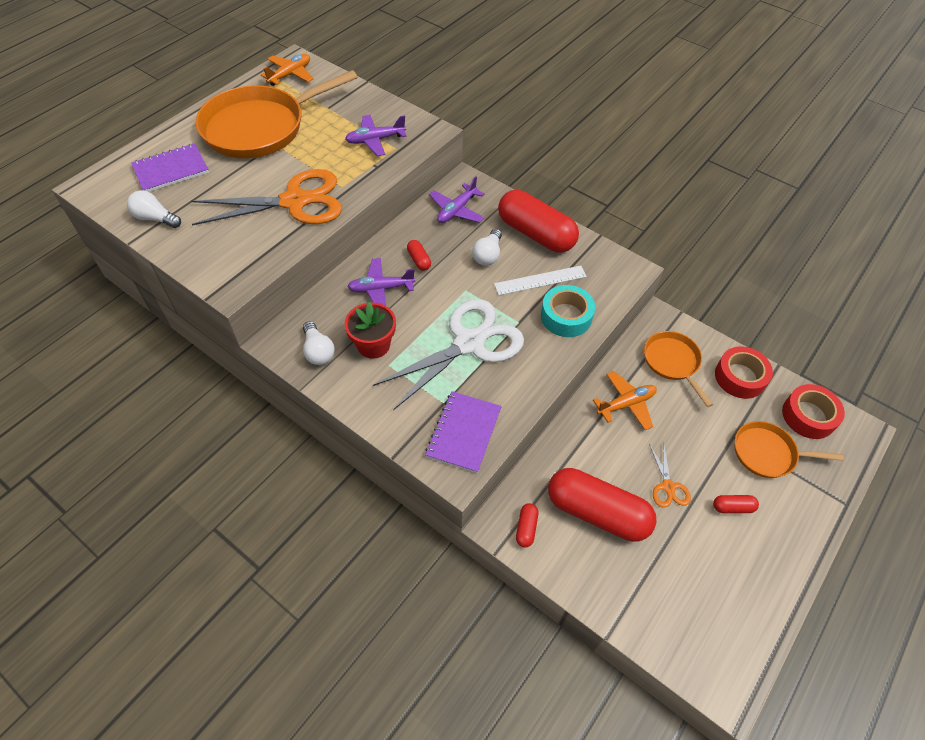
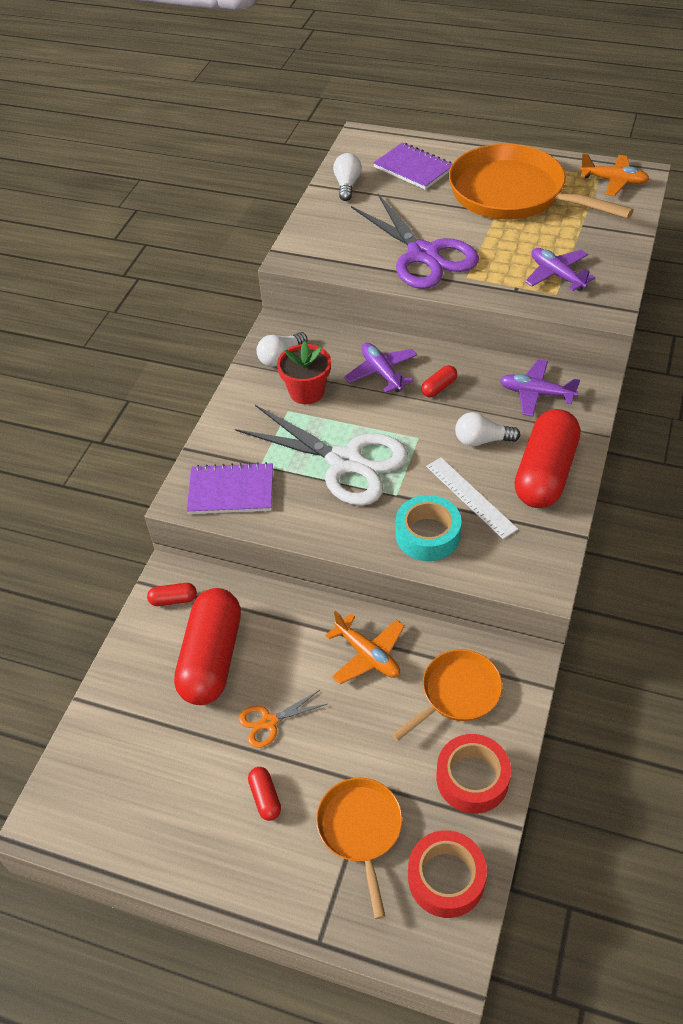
camera: 75 degrees right, 5 degrees down
(295, 201) = (423, 255): orange scissors -> purple scissors

